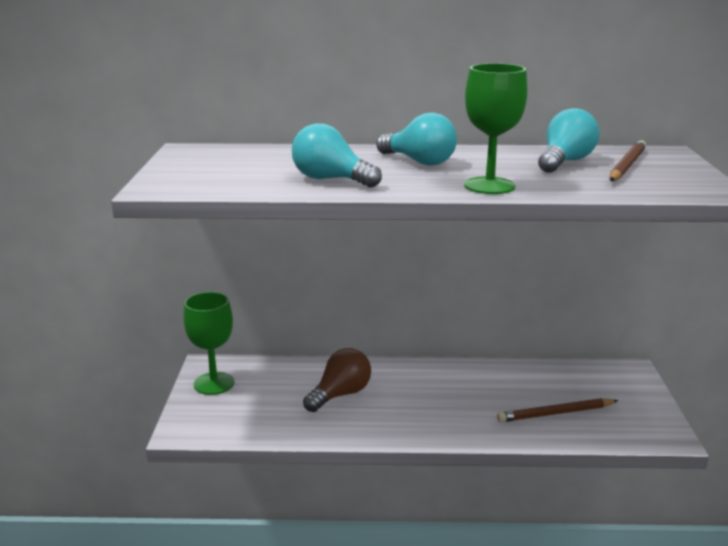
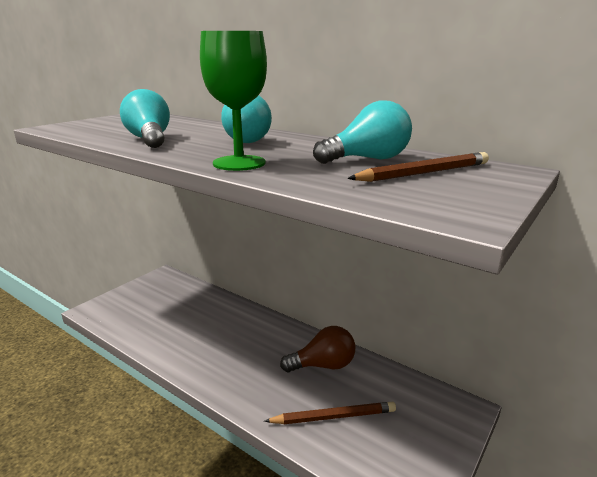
camera: 35 degrees right, 0 degrees up
(214, 383) = (149, 287): green goblet -> none
(340, 394) = (203, 325): brown light bulb -> brown light bulb (323, 365)
(555, 413) = (333, 416): brown pencil -> brown pencil turned 150 degrees clockwise

